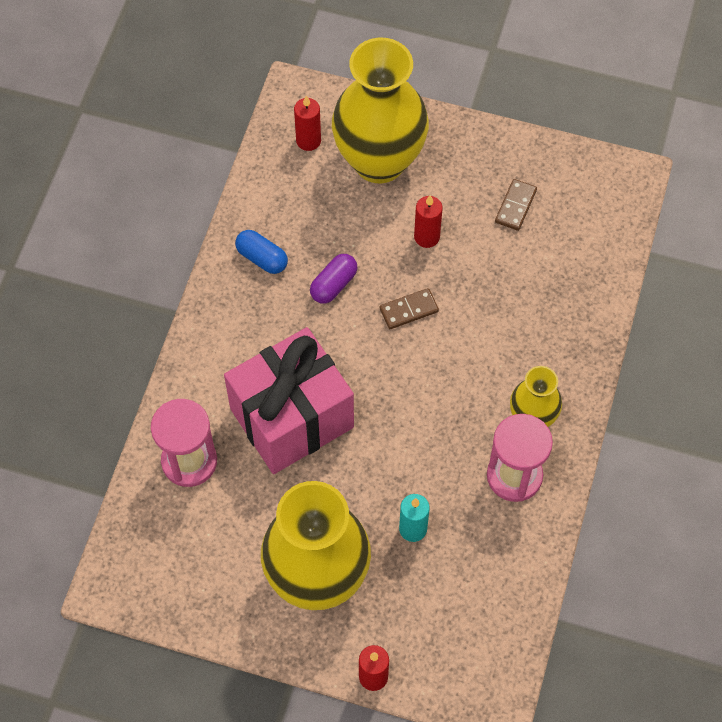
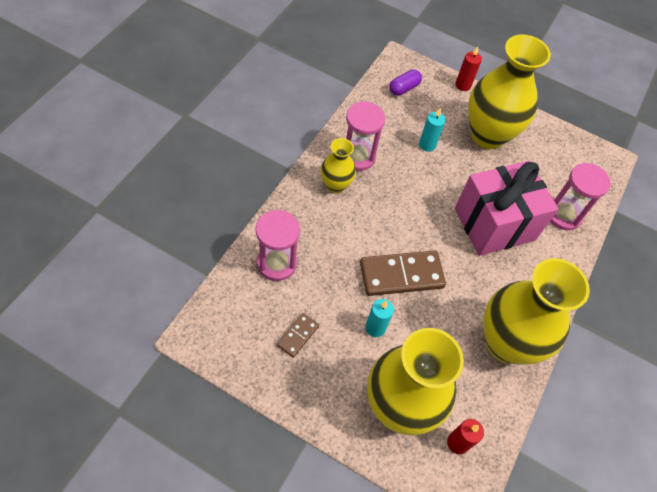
camera: 175 degrees left, 5 degrees down
(262, 258) = (506, 343): blue capsule -> yellow vase
(333, 284) = (453, 308): purple capsule -> purple capsule (404, 88)
(409, 310) = (401, 275): brown domino -> brown domino, size x1.98
(426, 237) = (375, 328): red candle -> turquoise candle
(572, 285) = (276, 263): none -> pink hourglass

